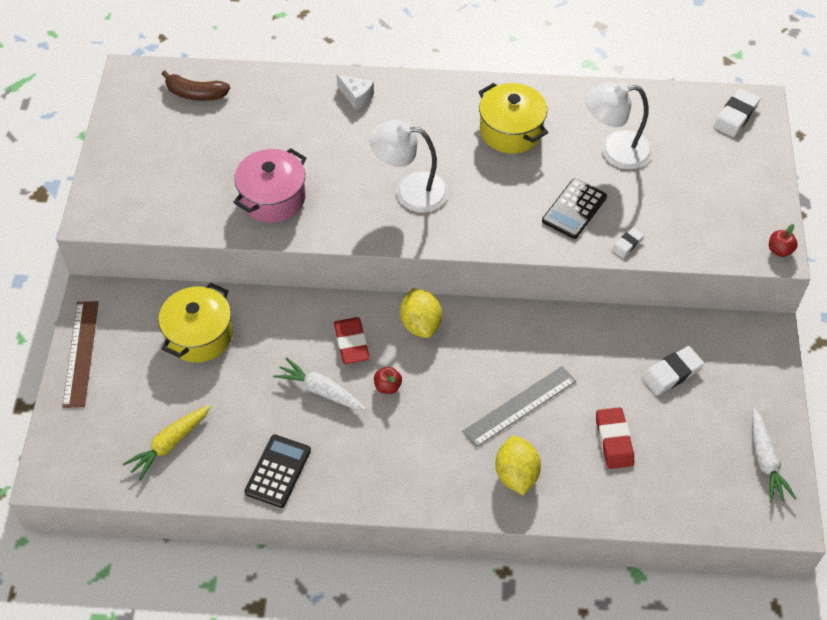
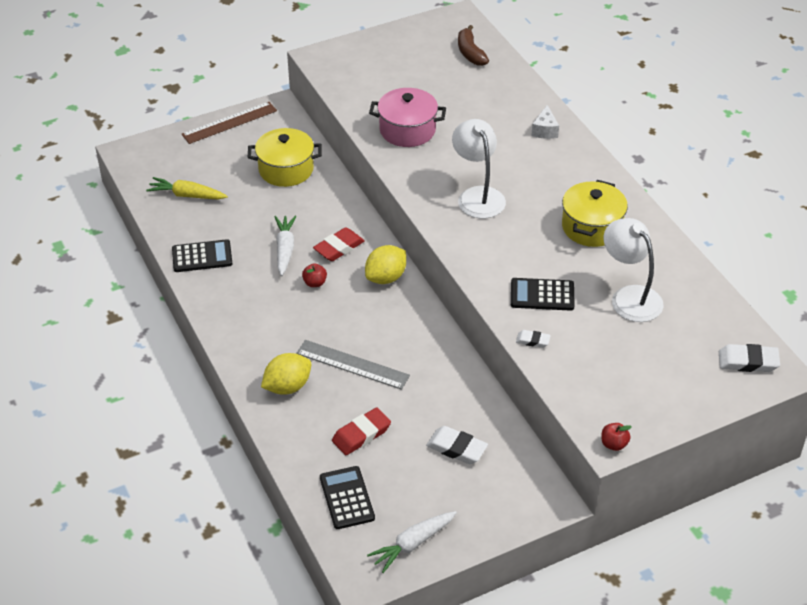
camera: 60 degrees right, 10 degrees down
(685, 488) = (347, 498): none -> black calculator

